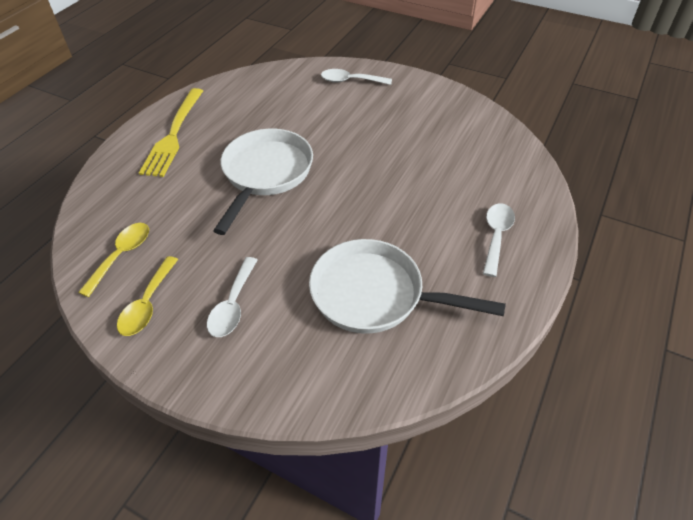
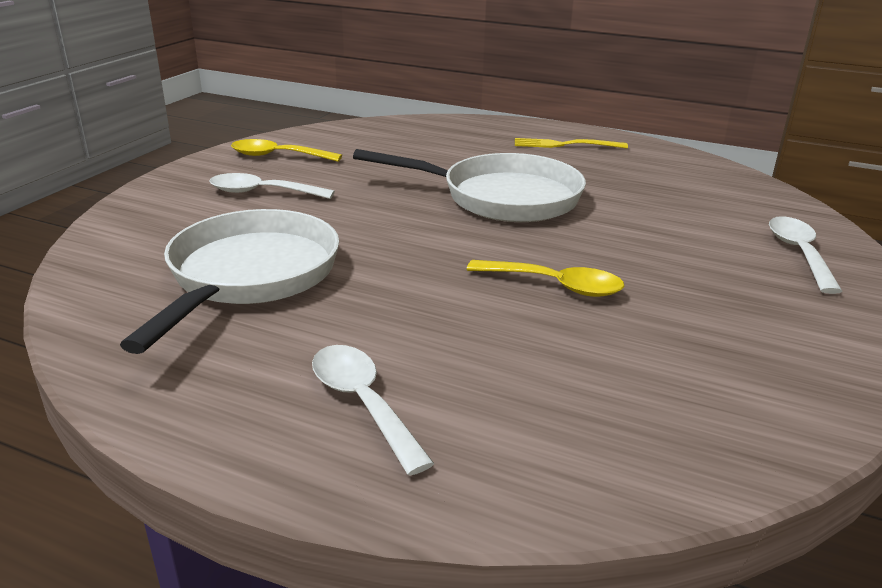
camera: 85 degrees right, 20 degrees down
(122, 256) = (350, 140): yellow spoon -> yellow spoon (555, 285)
(173, 135) = (564, 145): yellow fork -> yellow fork, size x0.60
(496, 236) = (363, 403): white spoon -> white spoon turned 135 degrees counterclockwise

